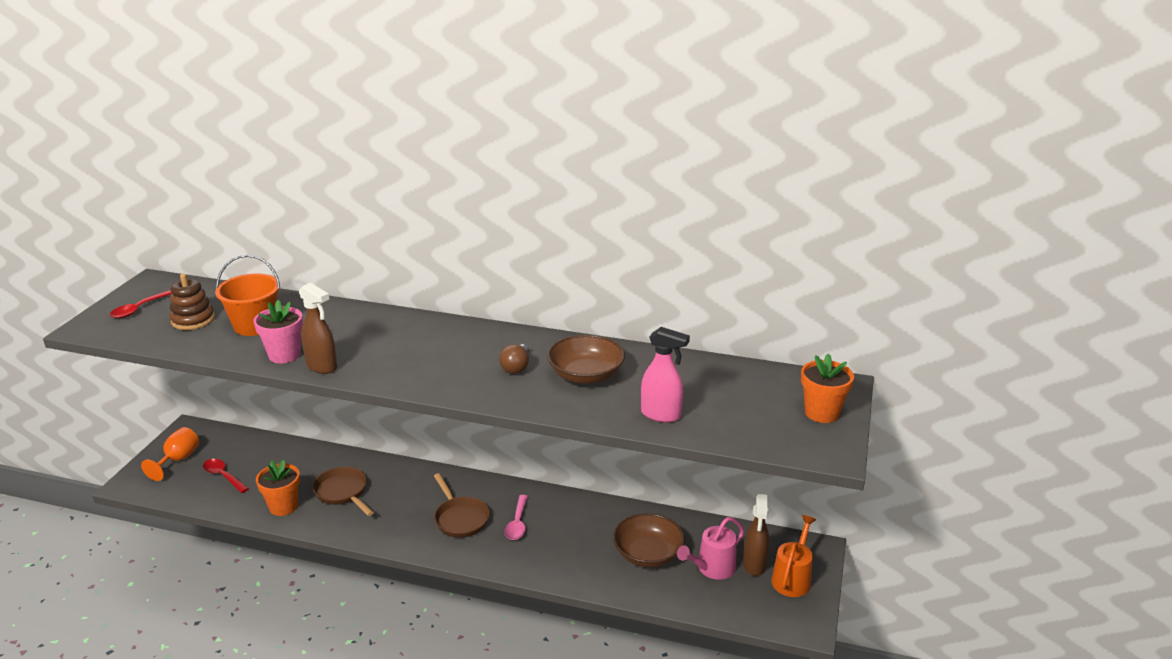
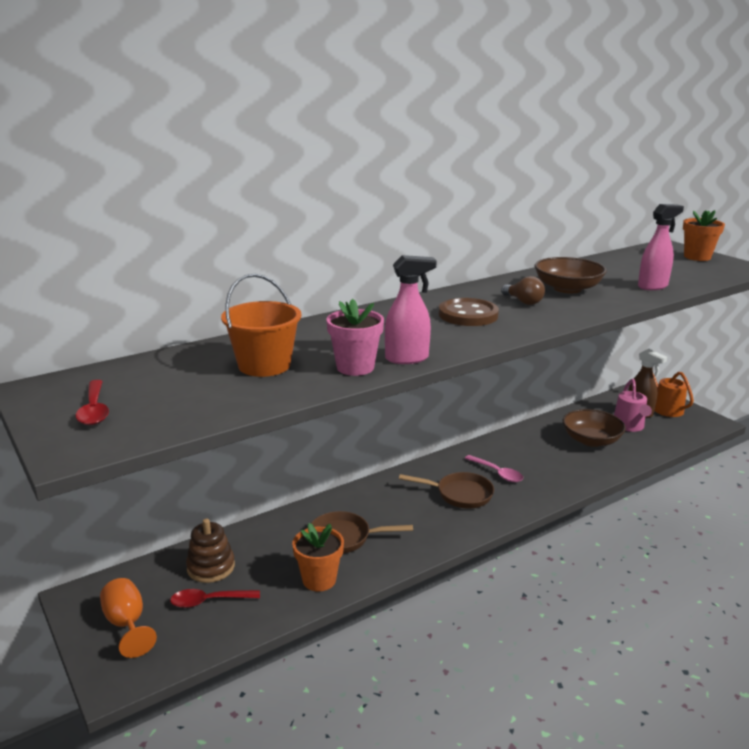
camera: 50 degrees left, 5 degrees down
(193, 320) = (187, 389): brown stacking toy -> brown stacking toy (211, 567)
(322, 366) = (407, 358): brown spray bottle -> pink spray bottle
(448, 356) = (468, 315): none -> brown button

